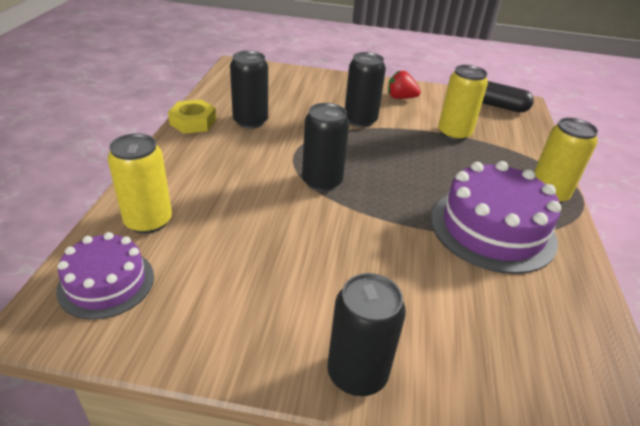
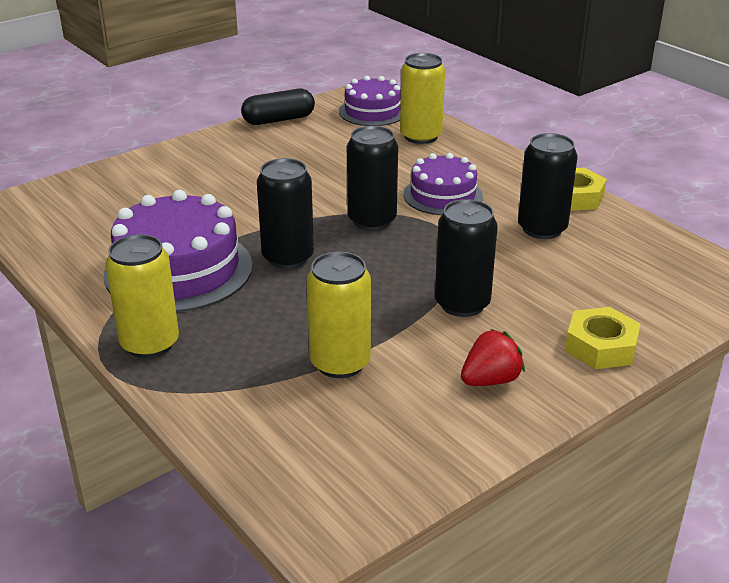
camera: 135 degrees right, 5 degrees down
(250, 168) = (443, 195): none -> purple cake
(338, 83) = (601, 346): none -> yellow nut
(357, 373) = (185, 152): black can -> black can (288, 257)
(499, 106) = (347, 479): black capsule -> black capsule (278, 120)

